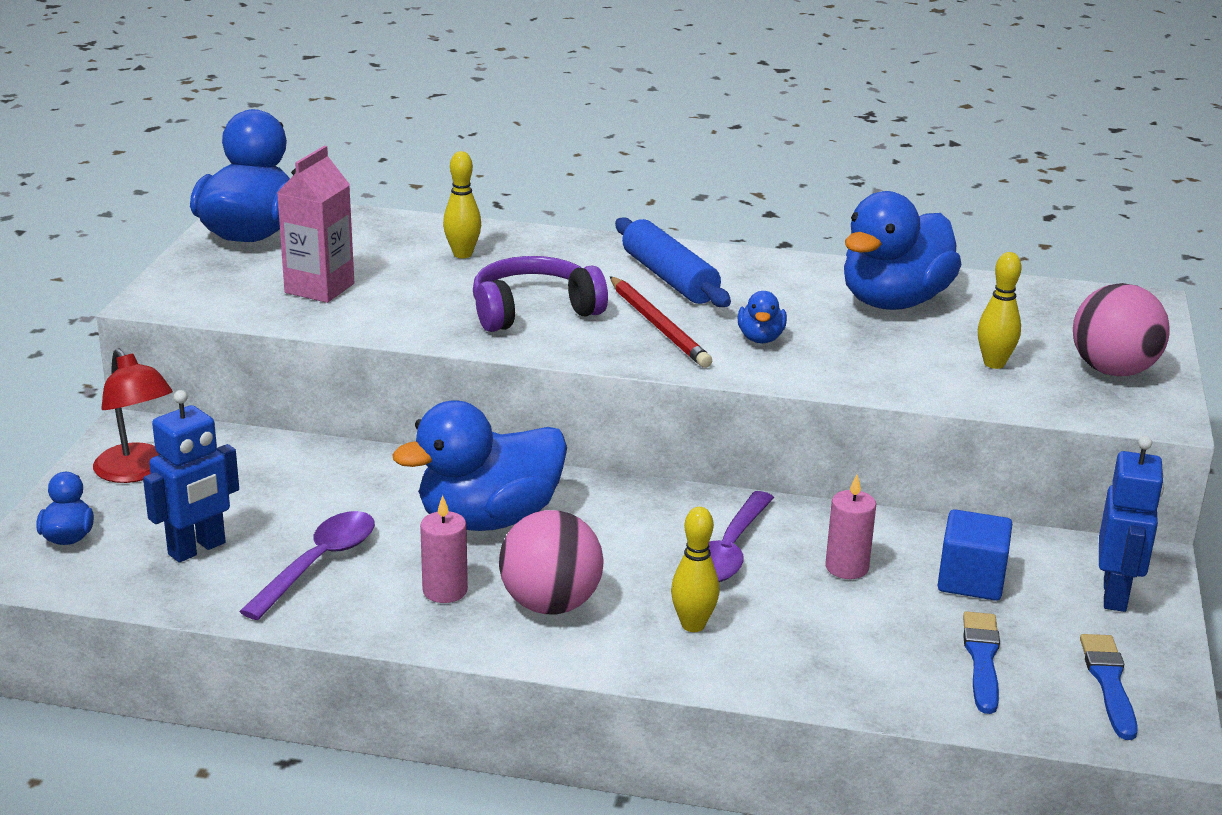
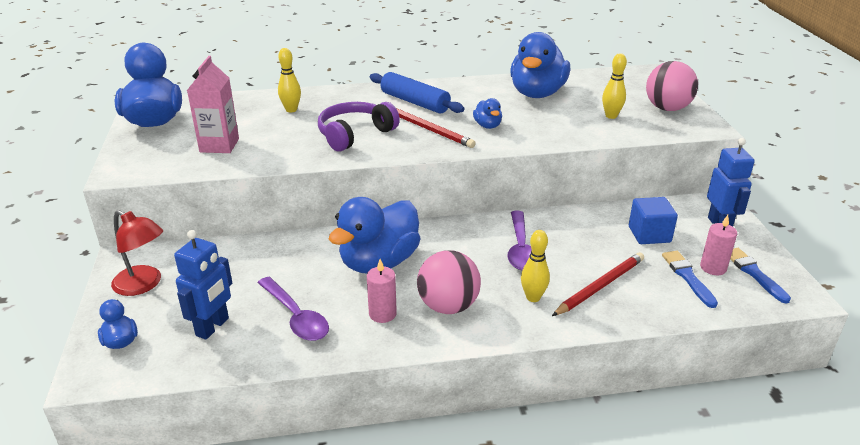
camera: 20 degrees left, 5 degrees up
(318, 564) = (296, 317): purple spoon -> purple spoon turned 135 degrees clockwise
(817, 636) = (600, 286): none -> red pencil
(847, 567) = (585, 242): pink candle -> pink candle (713, 268)

